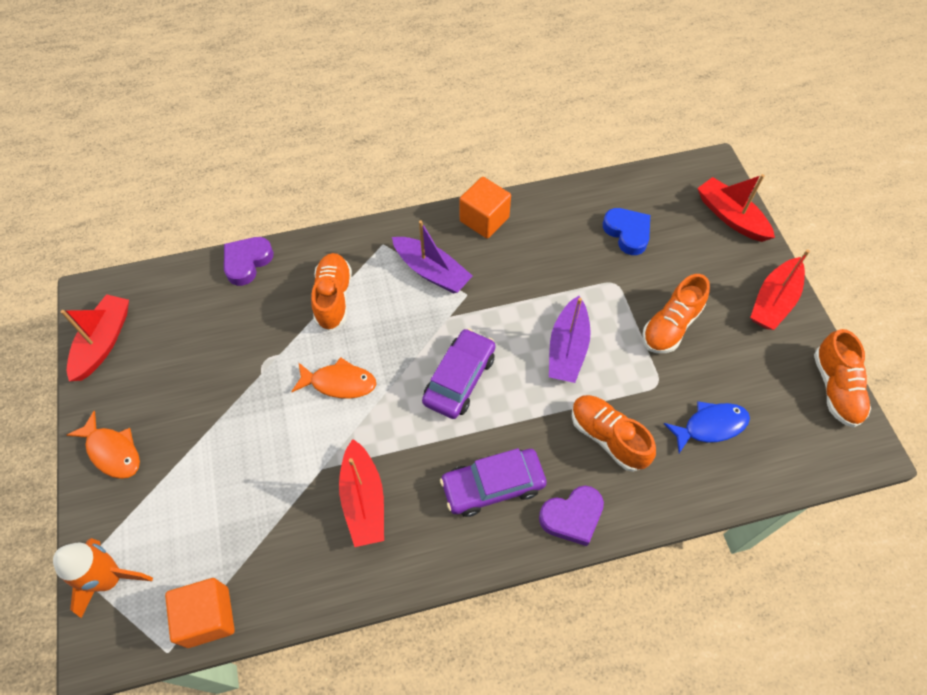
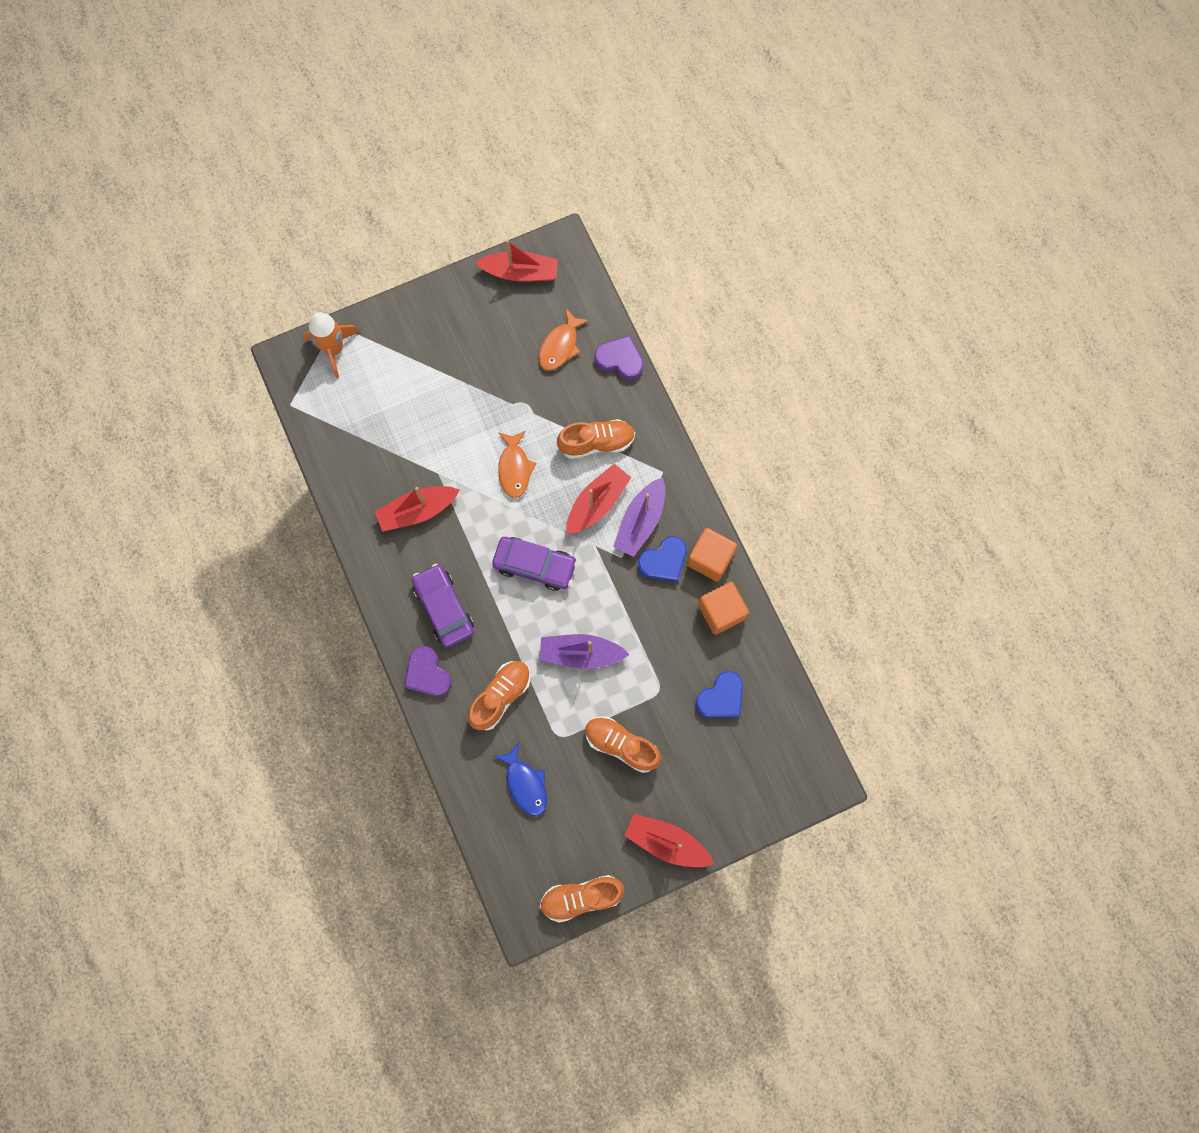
camera: 80 degrees right, 15 degrees up
(112, 451) = (428, 315): orange fish -> orange fish (560, 346)
(208, 617) = (317, 424): orange cube -> orange cube (721, 612)
(479, 258) = (664, 561): none -> blue heart
(730, 217) = (762, 800): red boat -> red boat (597, 503)

